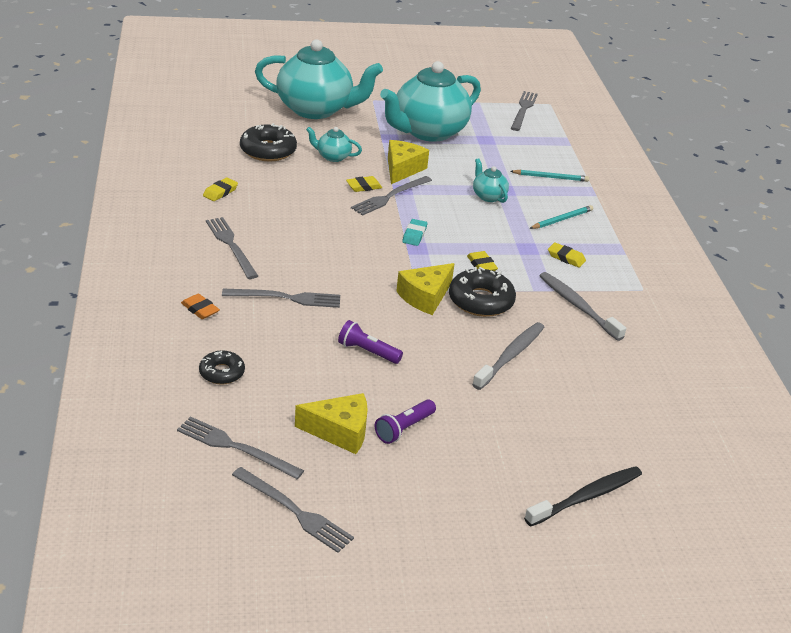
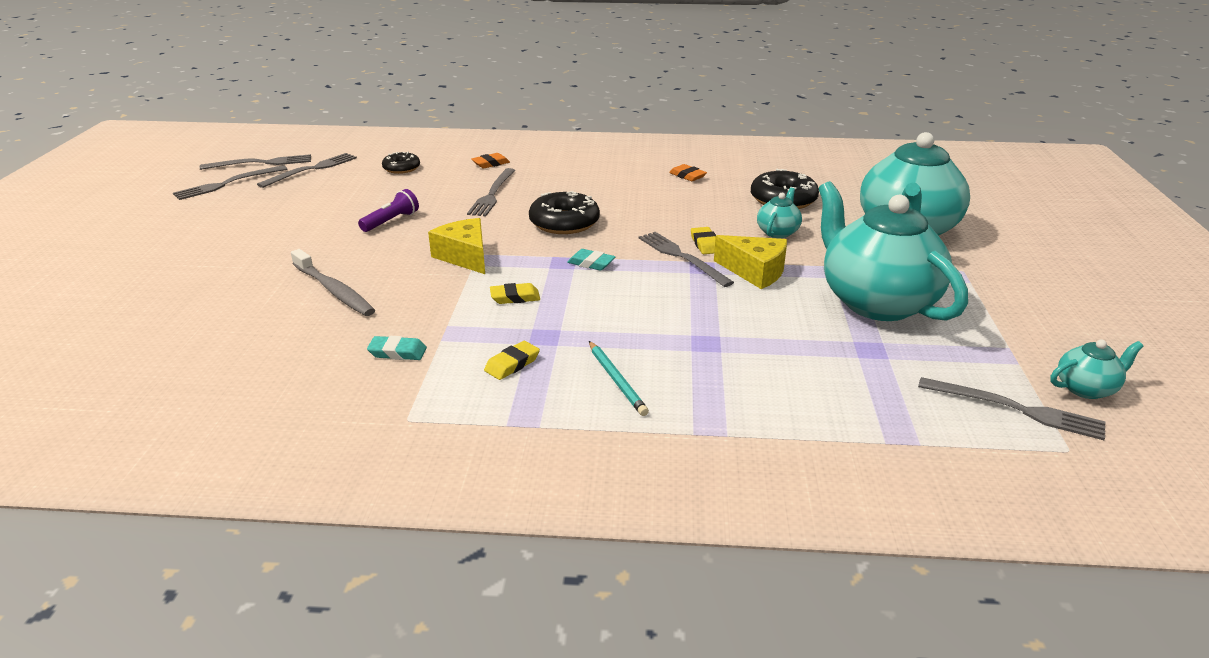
camera: 105 degrees right, 5 degrees down
(220, 192) = (687, 176): yellow eraser -> orange eraser
(231, 245) = (587, 177): grey fork -> grey fork (261, 163)
(340, 431) = (295, 203): yellow cheese -> none
(404, 429) = (275, 227): purple flashlight -> none
(481, 301) = (442, 287): black donut -> black donut (564, 223)
(488, 196) = (686, 326): turquoise teapot -> turquoise teapot (1086, 389)
(550, 177) = (752, 393): turquoise pencil -> none
(578, 306) = (397, 352): grey toothbrush -> turquoise eraser
(586, 497) = (102, 298): black toothbrush -> none

